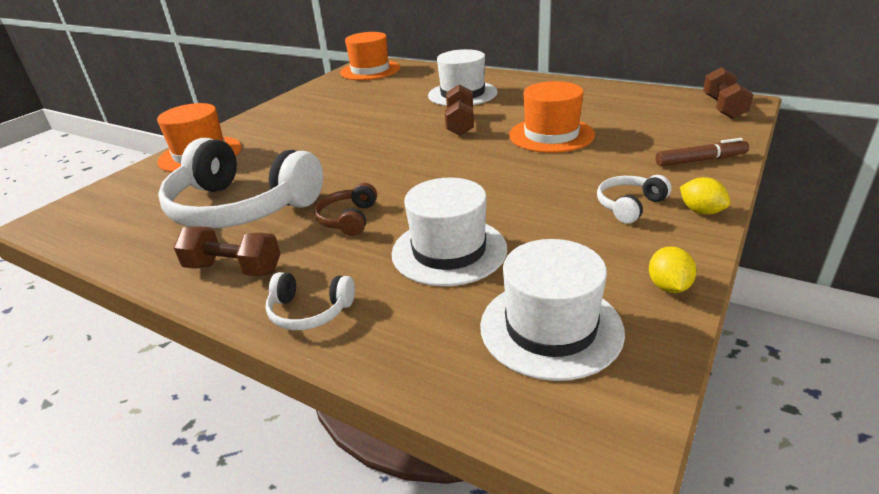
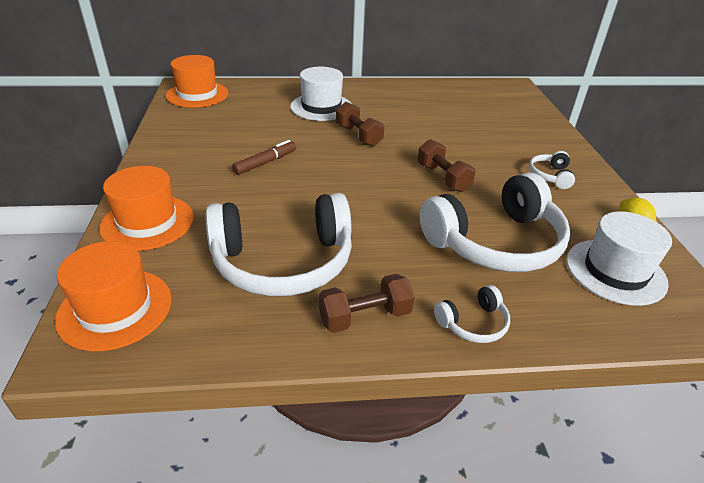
camera: 40 degrees left, 5 degrees up
(348, 219) = (392, 242): brown headphones -> none
(449, 251) = (495, 242): white hat -> white headphones
(551, 135) = (437, 132): orange hat -> orange hat (115, 308)
(700, 160) = (545, 133): brown marker -> brown marker (265, 162)
(701, 211) = (588, 169): yellow lemon -> none
(723, 107) = (510, 91): brown dumbbell -> brown dumbbell (443, 178)

